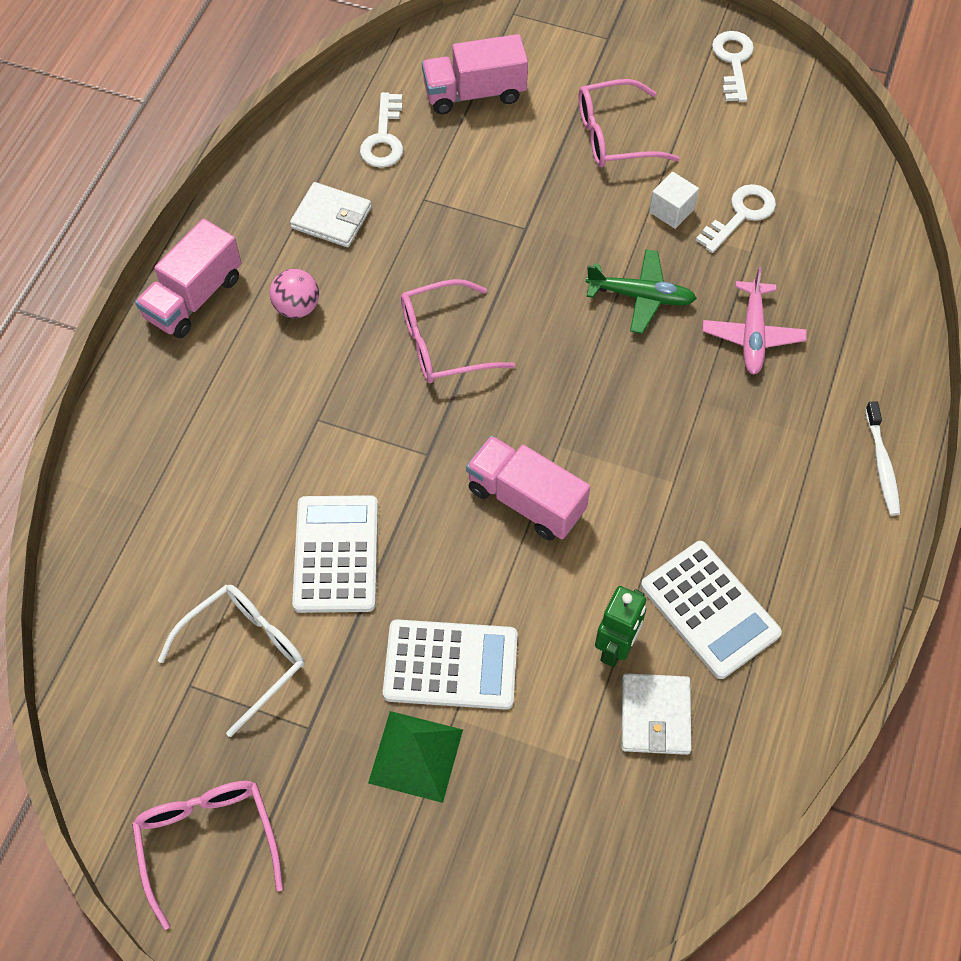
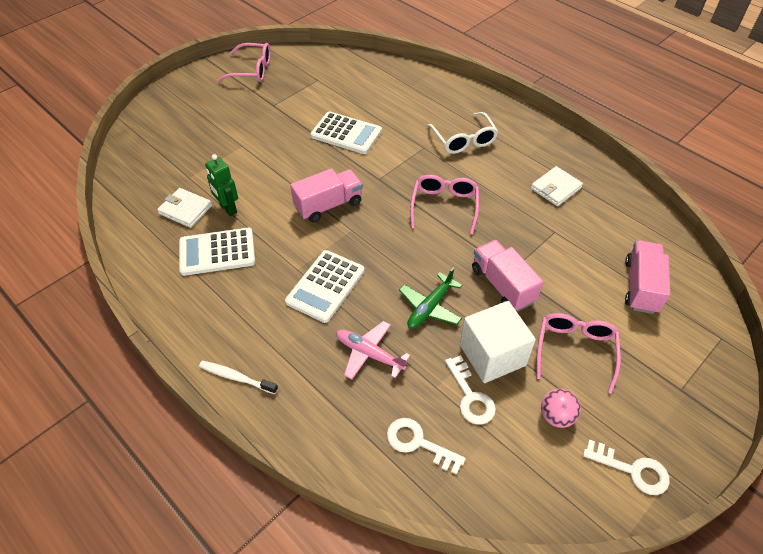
camera: 115 degrees right, 10 degrees down
(194, 297) = (522, 125): pink truck -> pink truck (502, 285)
(245, 654) = (319, 96): white glasses -> white glasses (464, 140)
(297, 307) = (497, 158): pink ball -> pink ball (556, 416)
(384, 138) = (613, 229): white key -> white key (418, 443)
(415, 756) = (236, 130): green pyramid -> none
(450, 665) = (266, 152): white calculator -> white calculator (325, 286)
(671, 211) = (492, 355): white cube -> white cube, size x1.98

